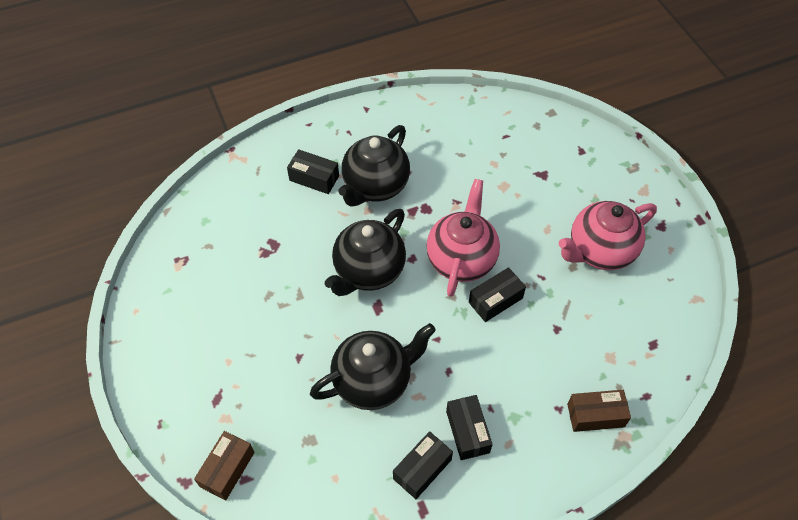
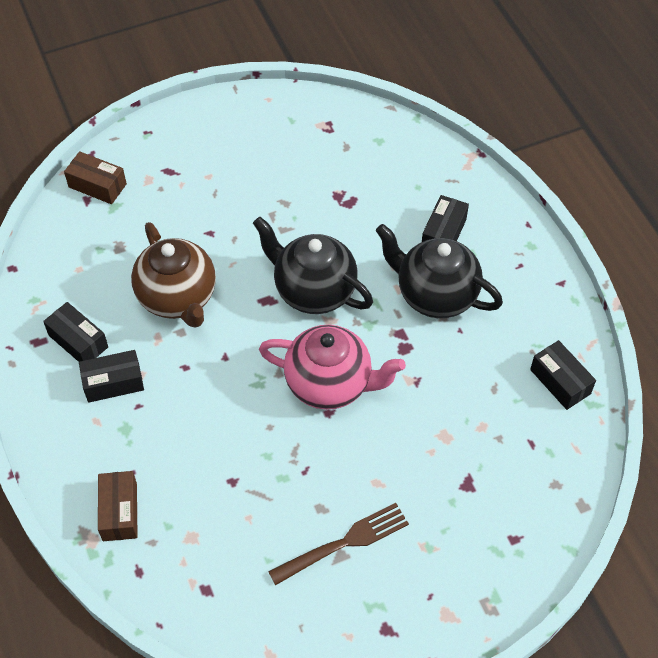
camera: 90 degrees right, 0 degrees up
(373, 381) = (178, 298): black teapot -> brown teapot
(495, 300) = (273, 417): black box -> black box (560, 381)
(600, 251) = (344, 543): pink teapot -> brown fork

